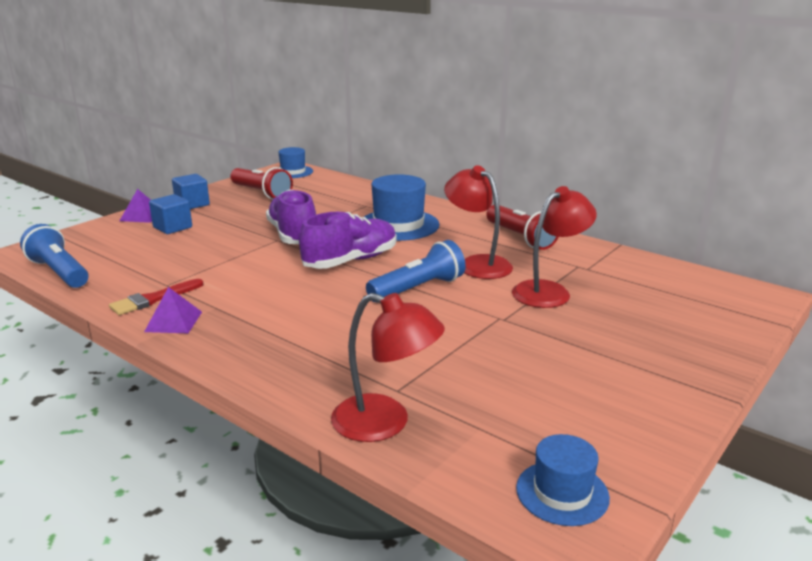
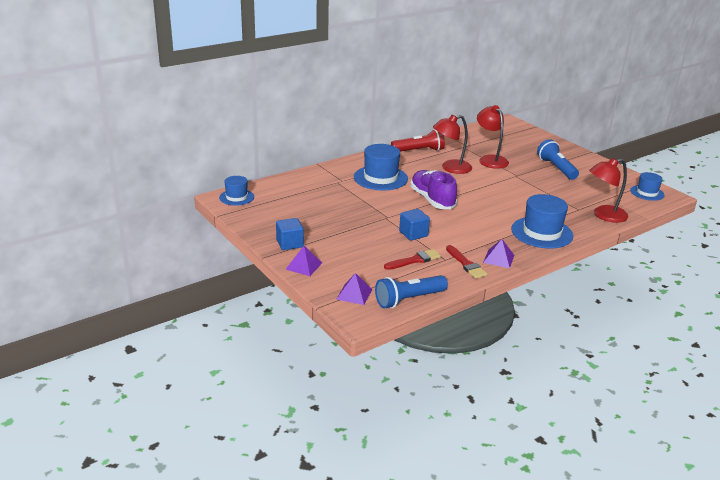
camera: 75 degrees left, 5 degrees up
(77, 244) = (354, 294): none -> purple pyramid
(161, 266) = (414, 260): none -> red brush
(172, 227) = (339, 253): blue cube -> blue cube (413, 234)
(262, 193) = (283, 214): red flashlight -> none
(276, 354) = (542, 232): none -> blue hat
(293, 235) = (380, 212): purple shoe -> none
(385, 423) = (604, 215): red lamp -> red lamp turned 150 degrees counterclockwise
(418, 289) = (477, 188): blue flashlight -> blue flashlight (556, 168)

